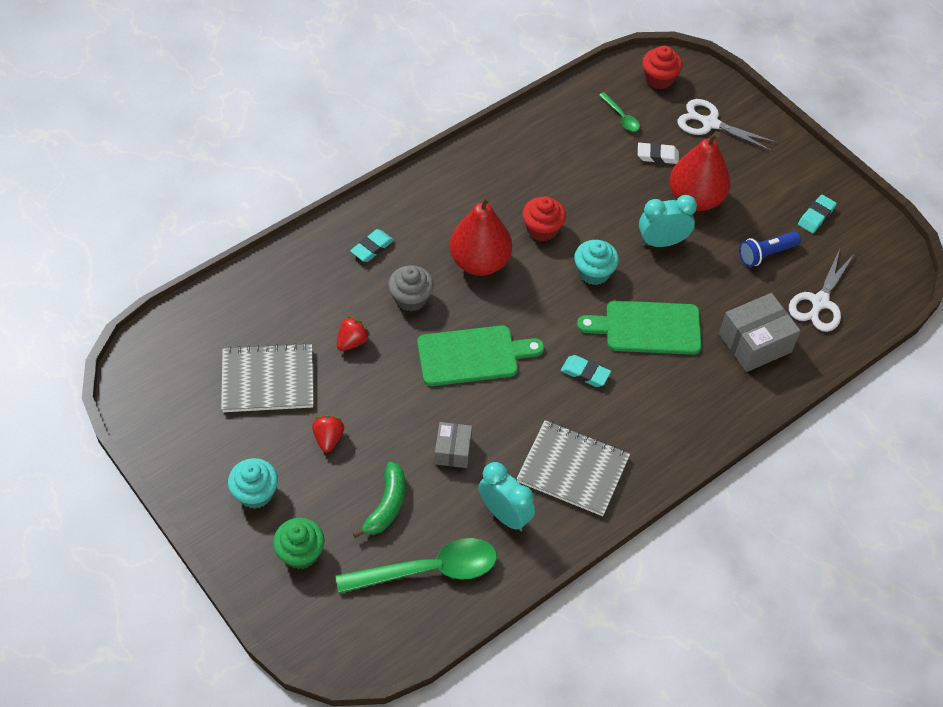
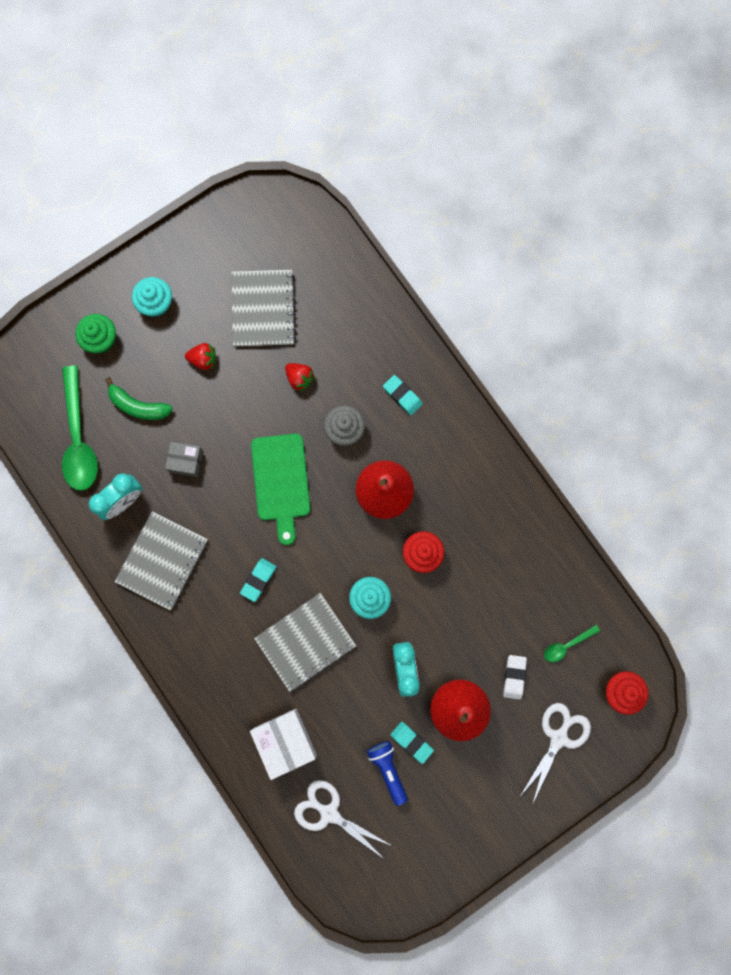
camera: 95 degrees right, 25 degrees up
(647, 328) = (305, 642): green cutting board -> grey notebook
(755, 343) = (285, 741): grey box -> white box
(816, 216) = (434, 829): turquoise eraser -> turquoise eraser (411, 742)

